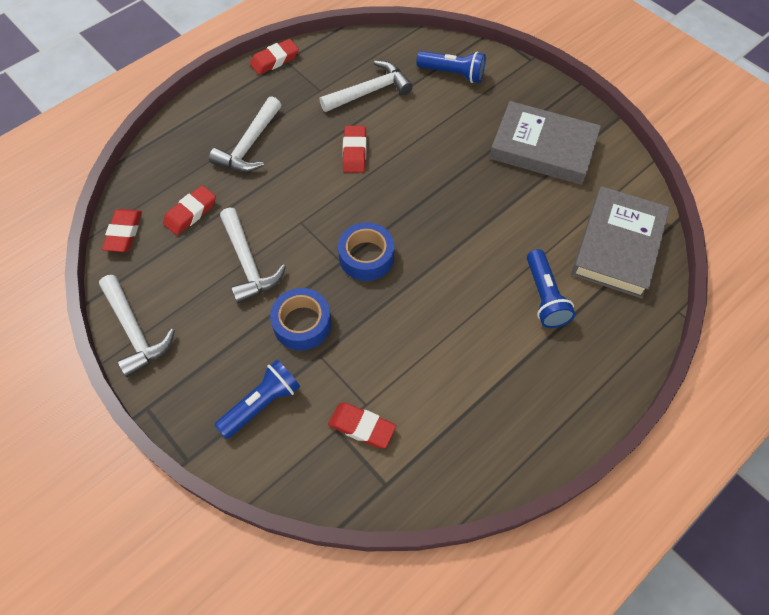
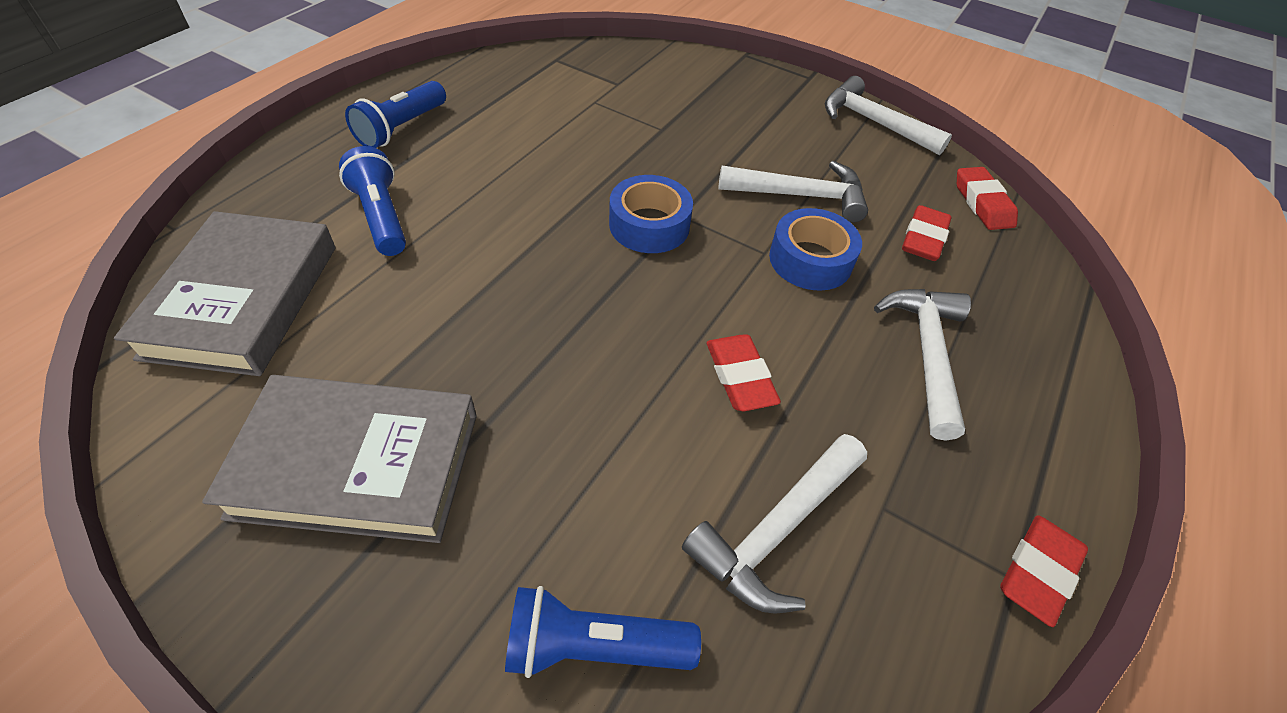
camera: 160 degrees right, 10 degrees down
(248, 263) = (801, 195): white hammer -> white hammer turned 135 degrees clockwise
(262, 404) = (702, 91): blue flashlight -> blue flashlight (401, 128)
(302, 324) = (697, 150): blue tape -> blue tape (810, 260)
(362, 427) = (593, 87): red eraser -> none

